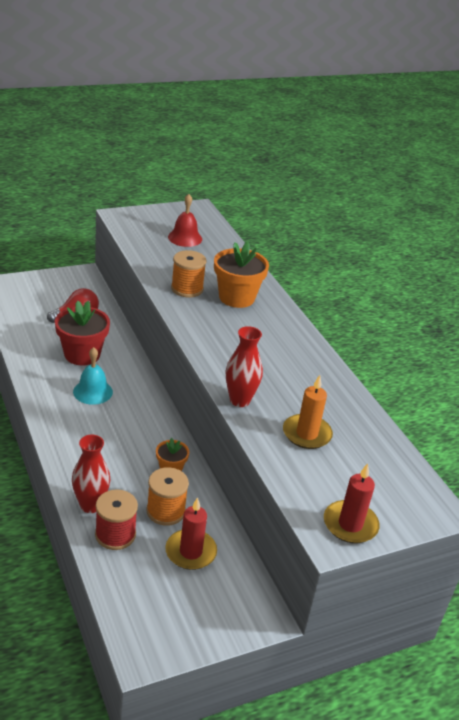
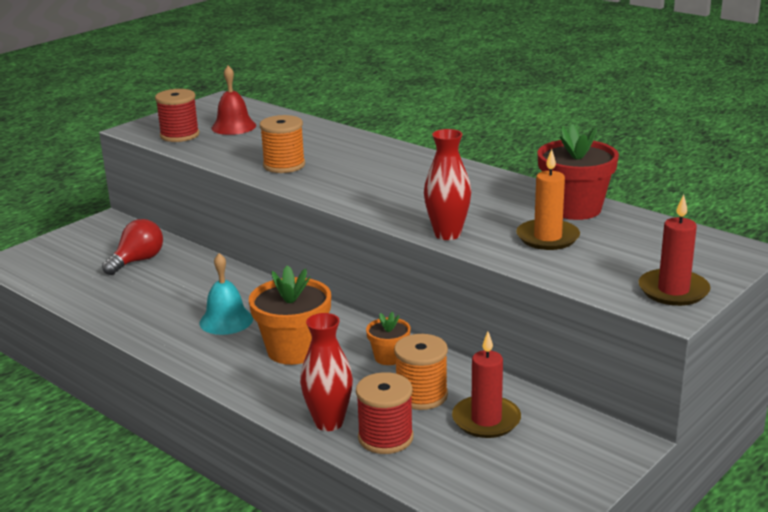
camera: 20 degrees left, 10 degrees down
(82, 354) = (179, 292): red flower pot -> red flower pot (574, 208)
(143, 233) = (179, 135): none -> red spool
(236, 297) = (347, 157): orange flower pot -> orange flower pot (294, 350)

